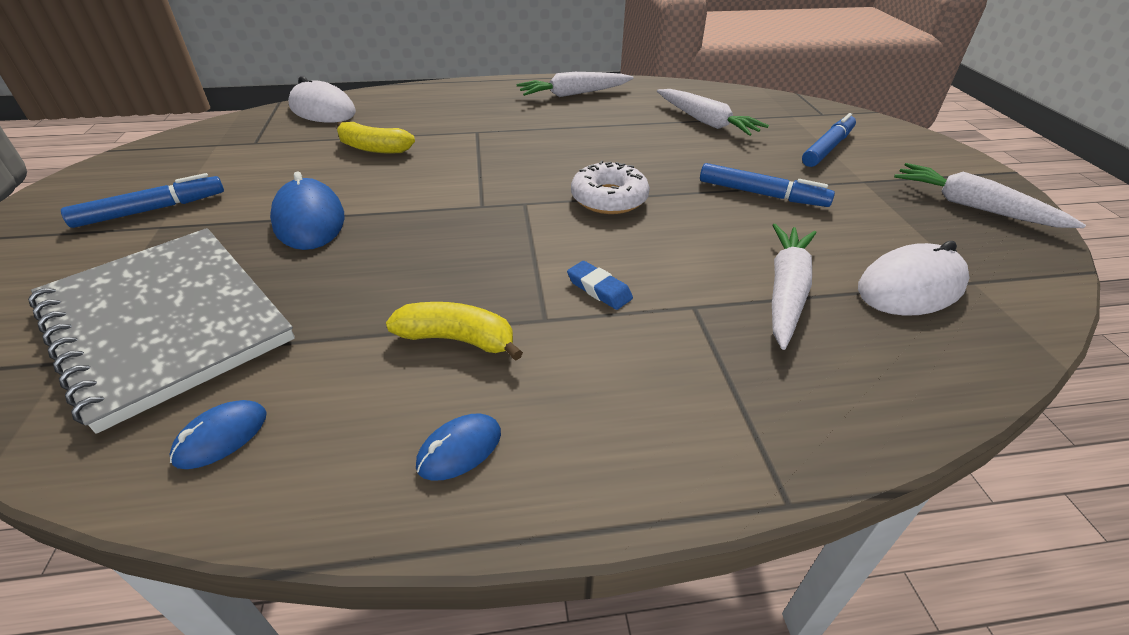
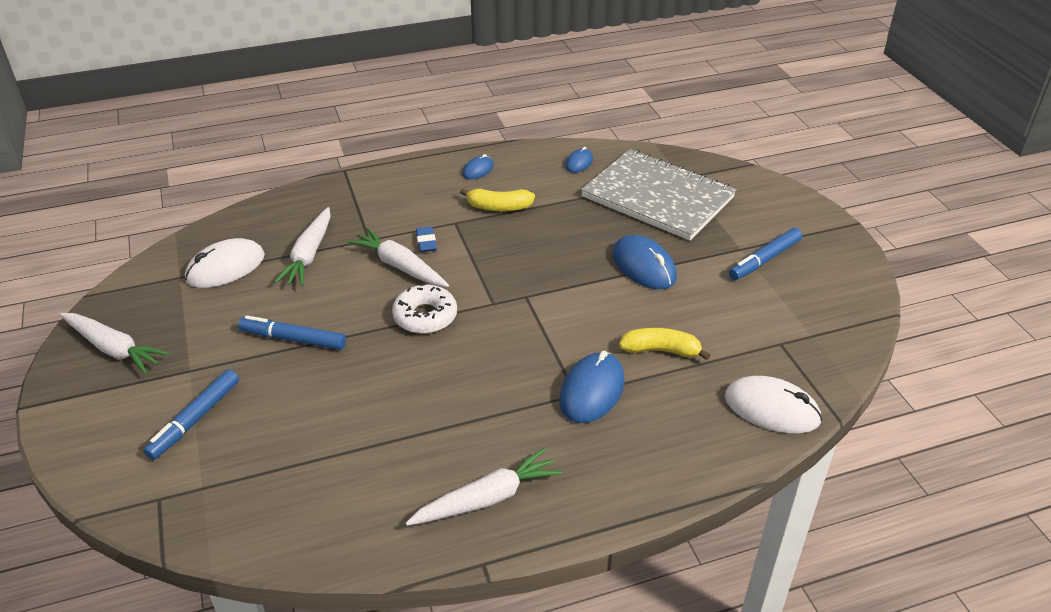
camera: 170 degrees right, 0 degrees up
(461, 131) = (592, 391): none -> blue mouse
(599, 289) = (426, 242): blue eraser -> blue eraser turned 45 degrees clockwise
(706, 122) = (317, 453): white carrot -> white carrot (400, 266)

